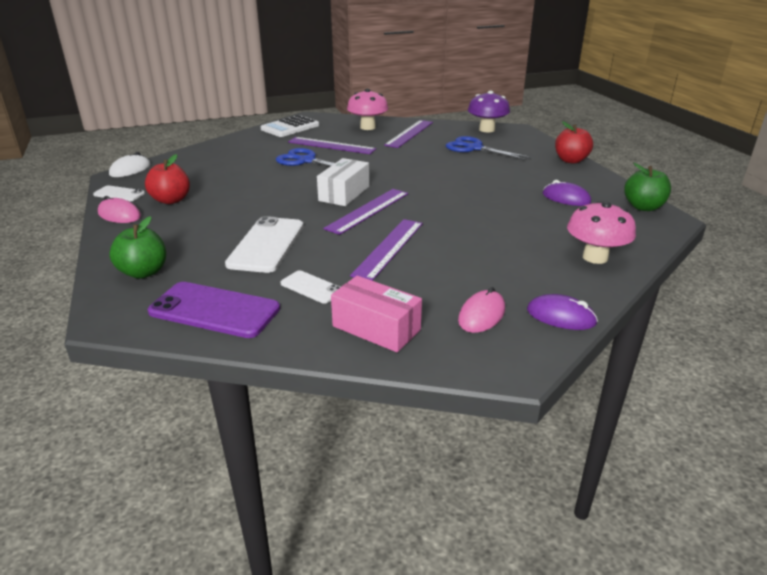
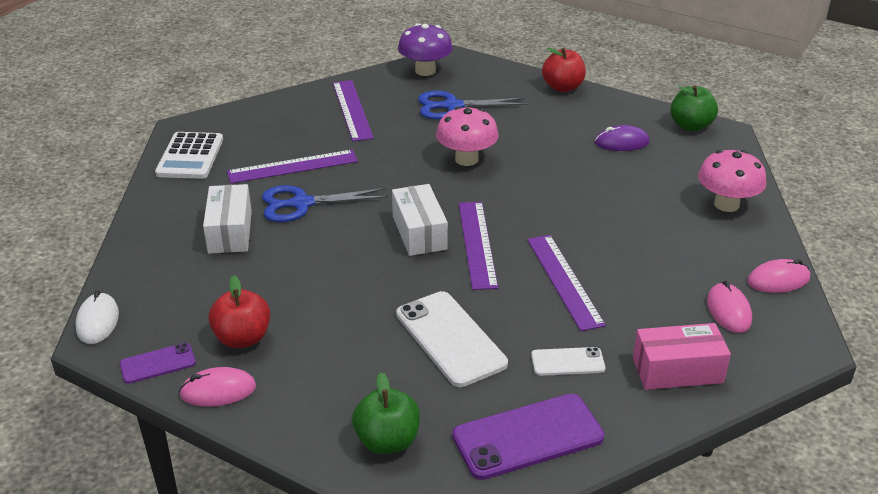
camera: 40 degrees left, 5 degrees up
(119, 194) = (158, 363): white phone -> purple phone
(250, 159) = (230, 232): none -> white box
(368, 127) = (288, 118): pink mushroom -> pink mushroom (466, 159)
(561, 316) = (778, 280): purple mouse -> pink mouse

